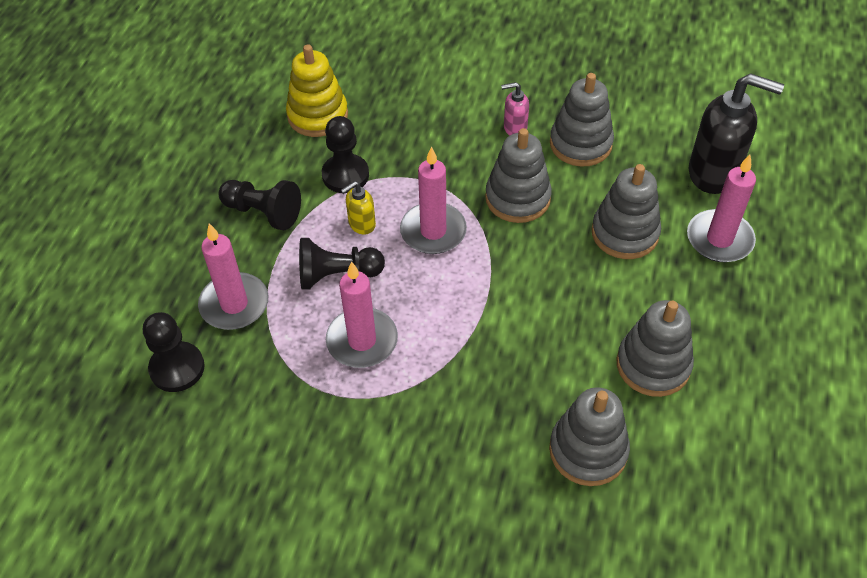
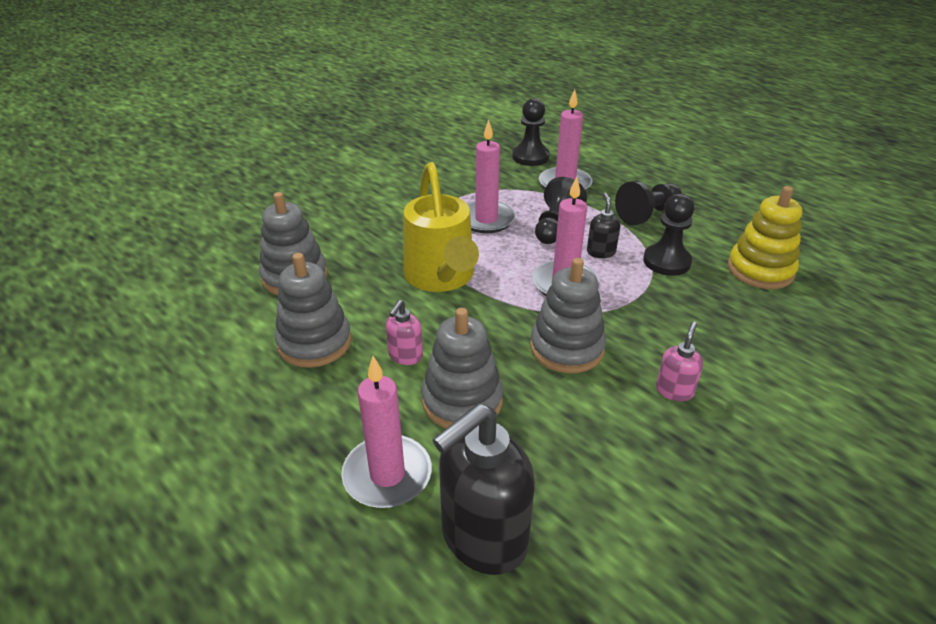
camera: 120 degrees right, 15 degrees down
(361, 224) = (601, 252): yellow soap dispenser -> black soap dispenser
(493, 324) = (441, 278): none -> yellow watering can
(580, 144) = (616, 433): grey stacking toy -> none
(612, 292) = (405, 356): none -> pink soap dispenser

